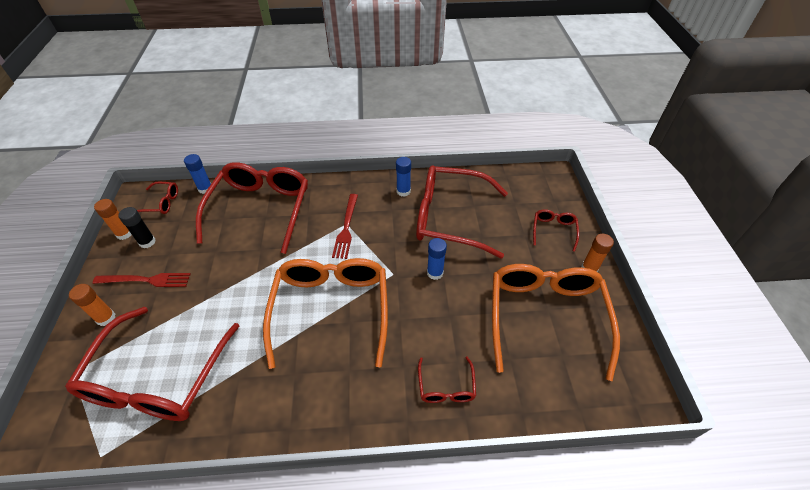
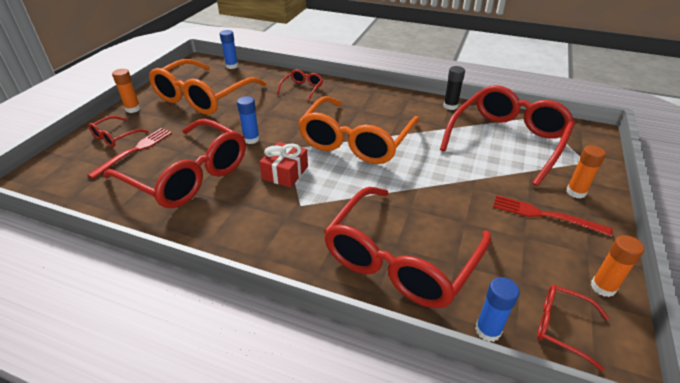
camera: 155 degrees left, 10 degrees down
(147, 242) = (561, 262): black glue stick -> black glue stick (450, 106)
(346, 227) = (303, 200): red fork -> red fork (134, 151)
(376, 247) = (285, 173): none -> red gift
(403, 191) = (204, 220): blue glue stick -> blue glue stick (232, 66)

